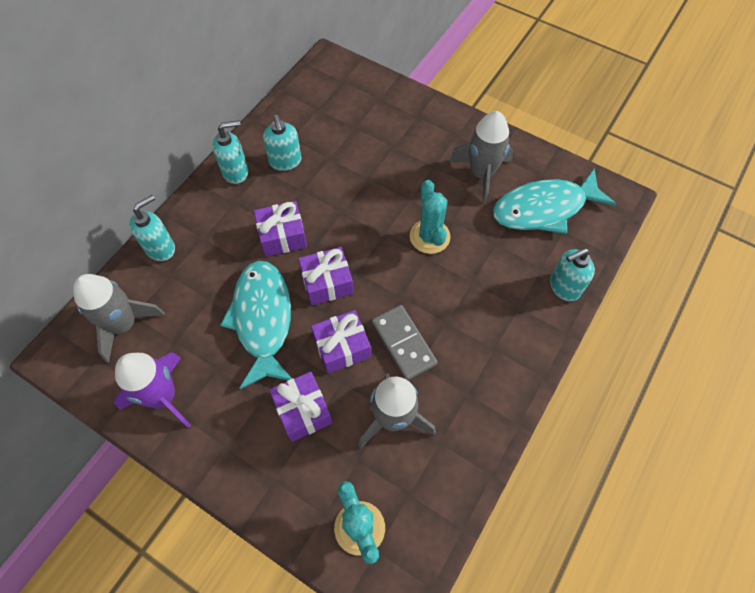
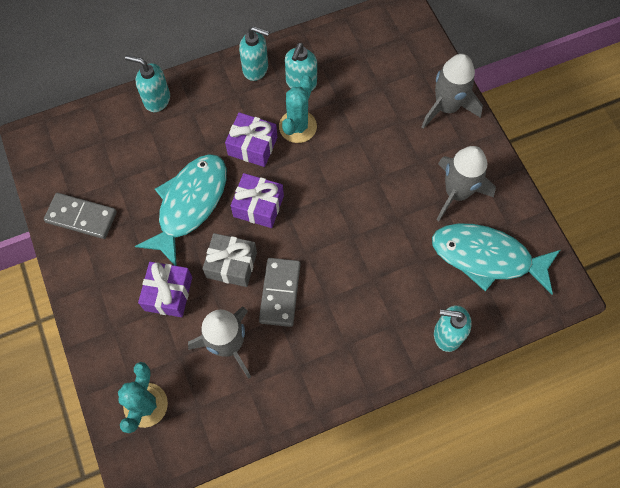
camera: 35 degrees right, 5 degrees up
(124, 324) = (92, 144): grey rocket -> grey rocket (446, 107)
(161, 248) = (157, 99): turquoise soap dispenser -> turquoise soap dispenser turned 150 degrees counterclockwise
(162, 396) = (81, 217): purple rocket -> grey domino
(342, 347) = (231, 264): purple gift -> grey gift
(429, 236) = (368, 220): turquoise cactus -> turquoise cactus (297, 126)

